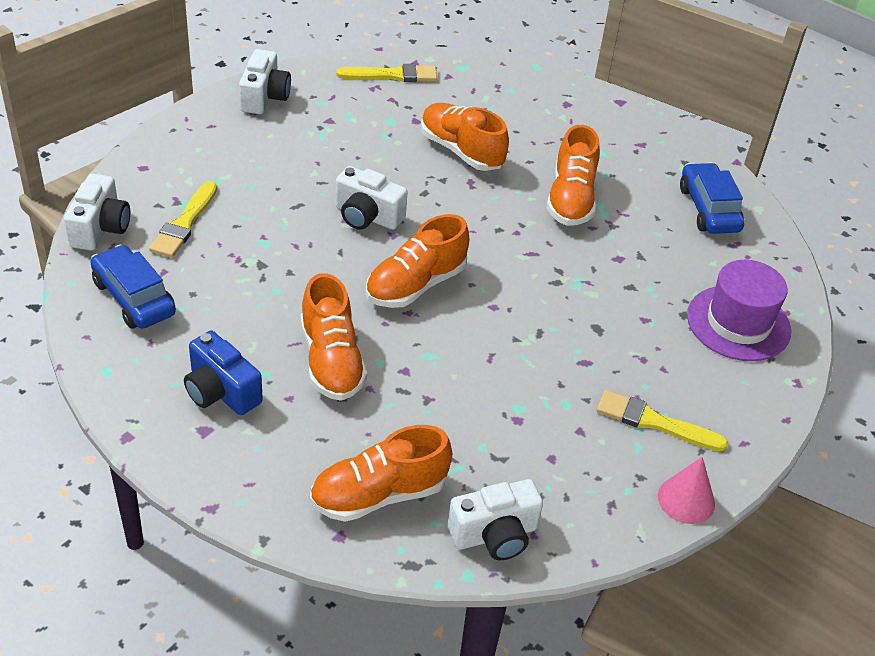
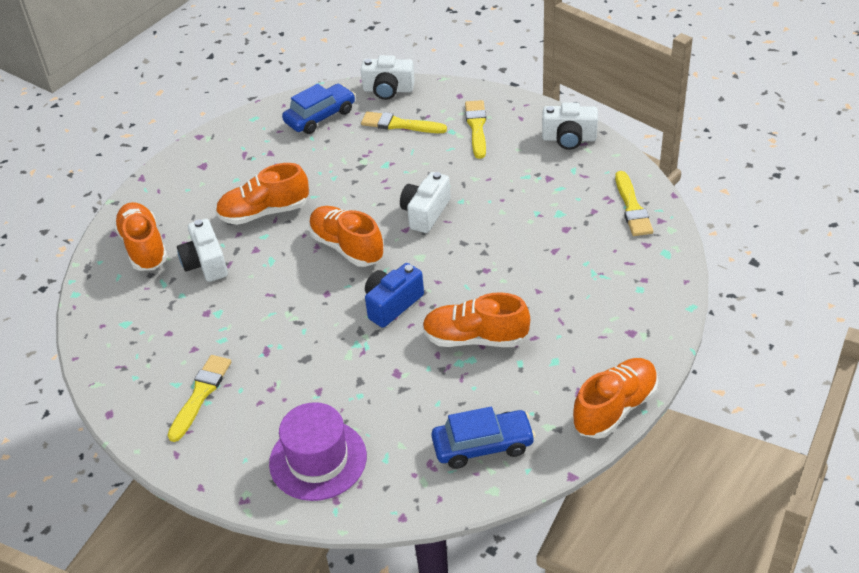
camera: 95 degrees right, 0 degrees up
(216, 160) = (476, 127): none -> yellow brush
(221, 391) = (236, 167): blue camera -> blue camera (392, 304)
(461, 151) = (528, 261): orange shoe -> orange shoe (615, 408)
(495, 535) = (104, 305): white camera -> white camera (205, 263)
(686, 500) = (122, 412): pink cone -> none

